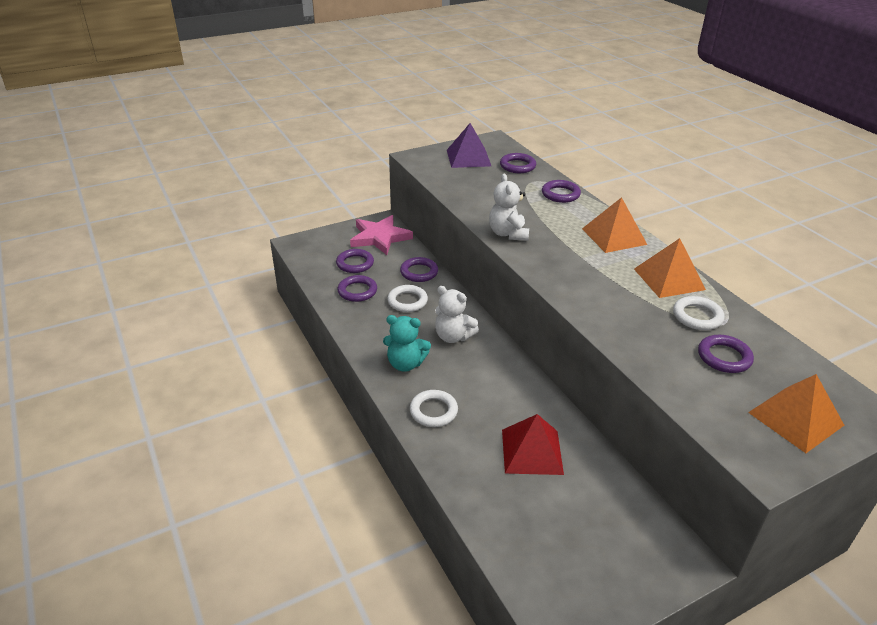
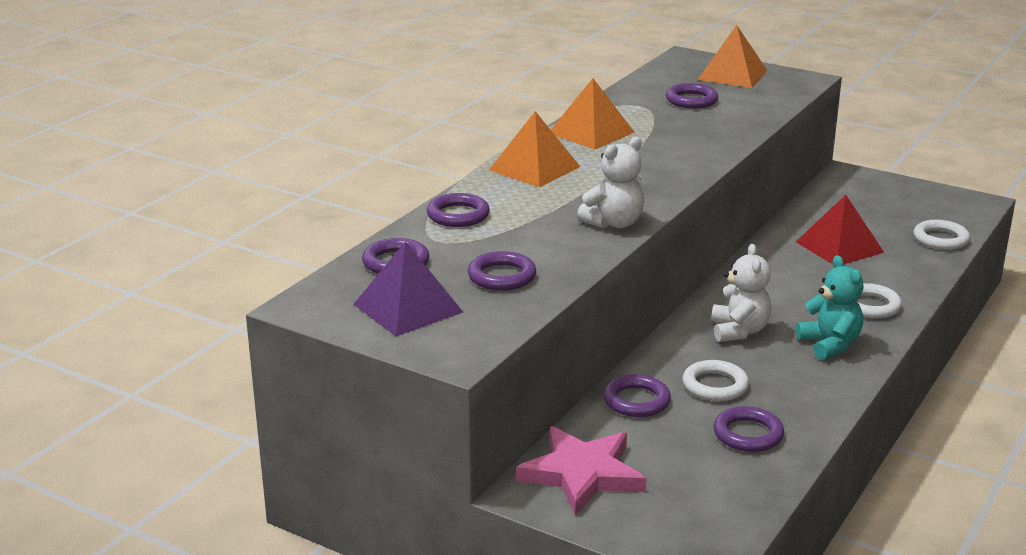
camera: 120 degrees left, 10 degrees down
(355, 263) = (685, 466): purple ring -> purple ring (502, 276)
(697, 316) = (643, 115): white ring -> white ring (940, 239)

